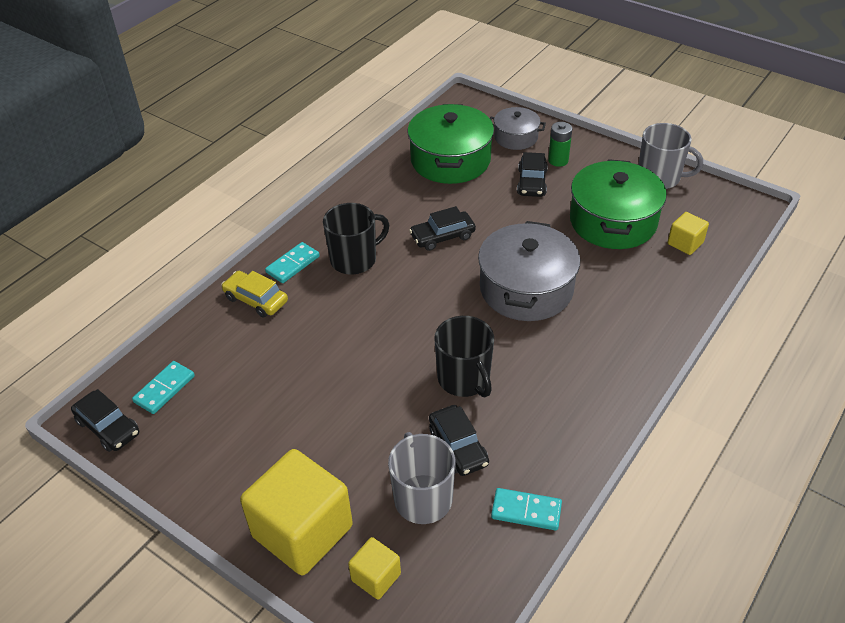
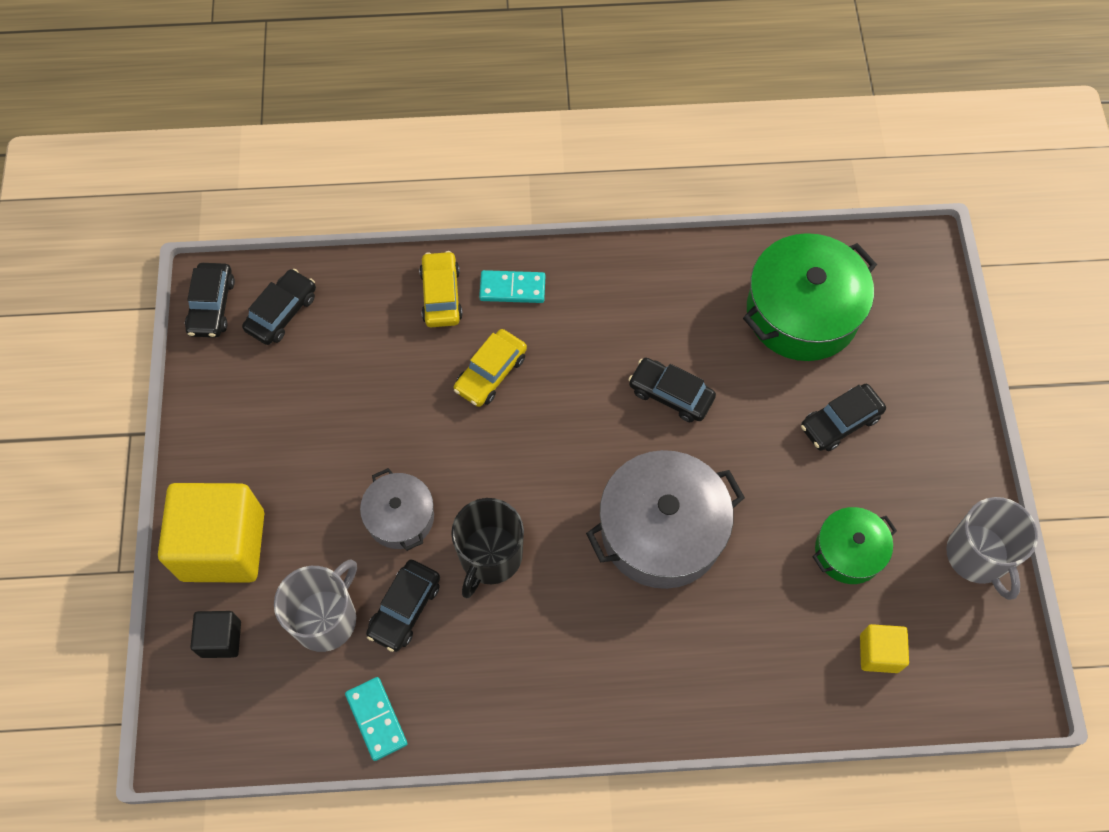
camera: 50 degrees right, 20 degrees up
(164, 389) = (282, 312): turquoise domino -> black car
(337, 307) = (490, 373): none -> yellow car
(354, 259) = (566, 338): black mug -> none
(376, 577) = (221, 639): yellow cube -> black cube
(516, 137) = (906, 351): grey pot -> grey pot (400, 517)
(558, 160) = (906, 424): green battery -> none
(613, 221) = (849, 551): green pot -> green pot, size x0.56

